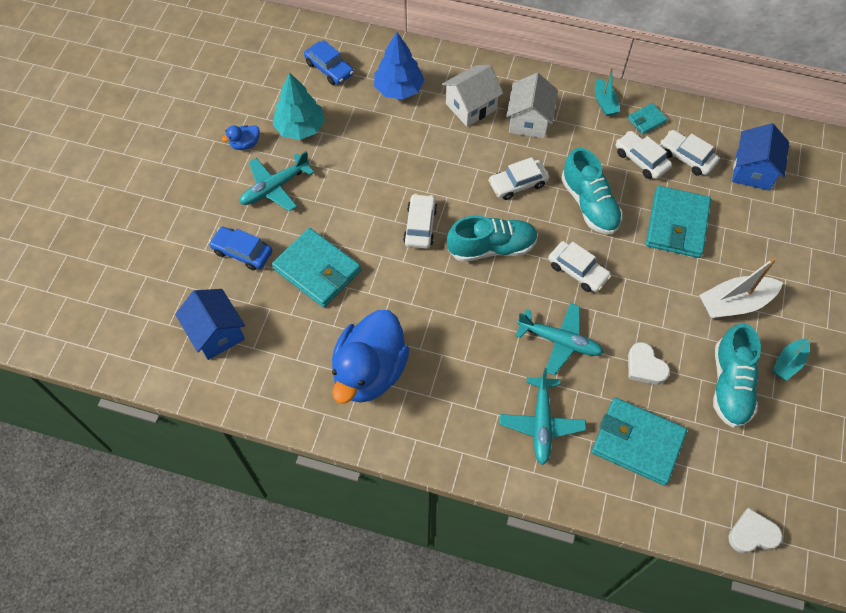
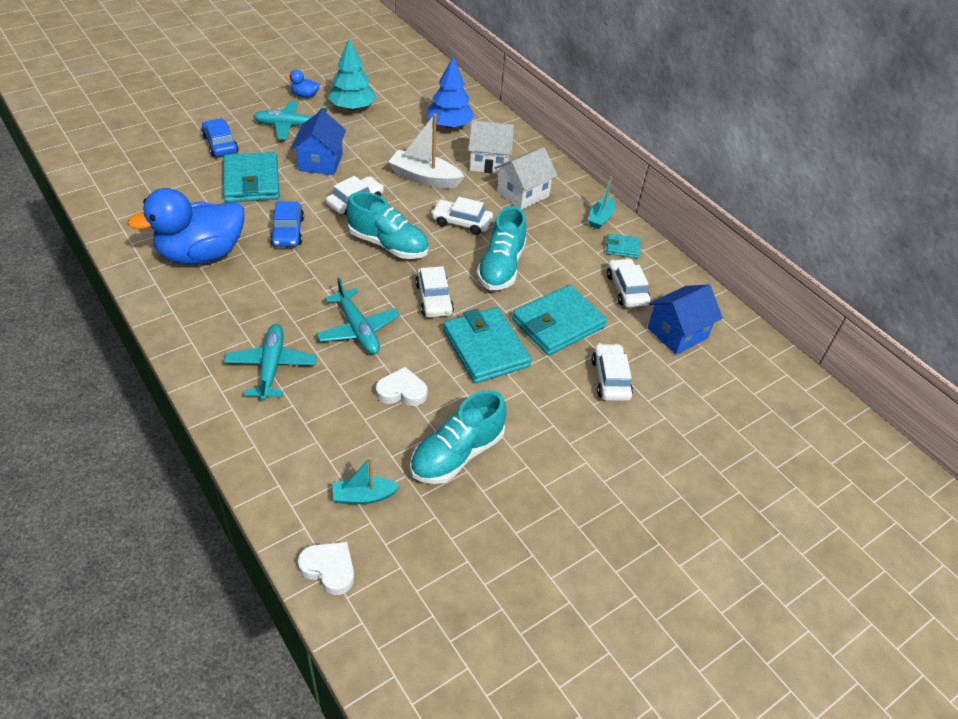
camera: 35 degrees right, 15 degrees down
(216, 333) = (142, 172): blue house -> blue house (321, 162)
(329, 69) = (417, 90): blue car -> blue car (287, 231)
(541, 423) = (271, 367): turquoise plane -> turquoise plane turned 135 degrees clockwise
(637, 442) = (325, 433): turquoise wallet -> turquoise wallet (486, 348)
(641, 160) = (583, 267): white car -> white car (610, 378)
(645, 367) = (402, 391): white heart -> white heart turned 90 degrees clockwise
(734, 303) = (538, 405): white boat -> white boat (424, 178)
(788, 363) = (531, 477): turquoise boat -> turquoise boat (364, 496)

